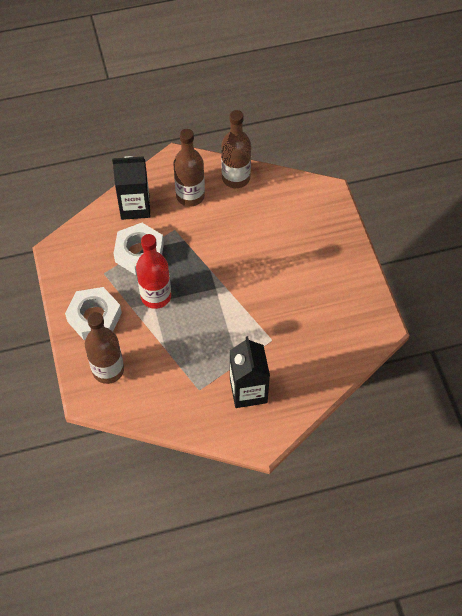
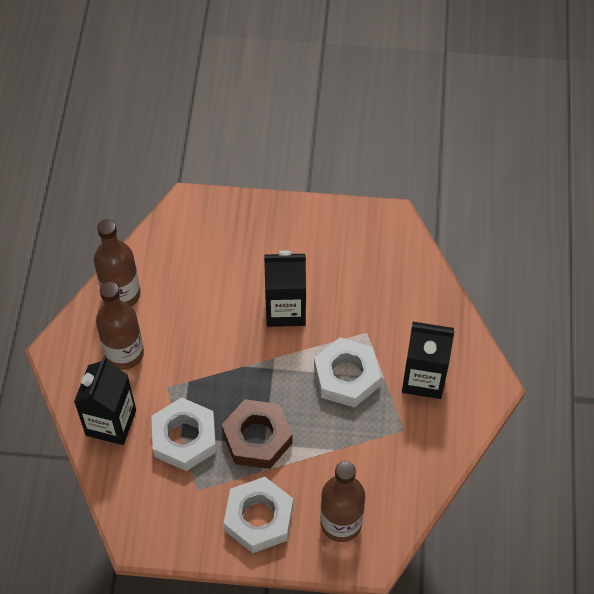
camera: 70 degrees left, 0 degrees up
(156, 296) = (257, 438): red bottle -> brown nut
(228, 338) = (346, 377): none -> white nut
(268, 280) = (285, 309): none -> black carton

